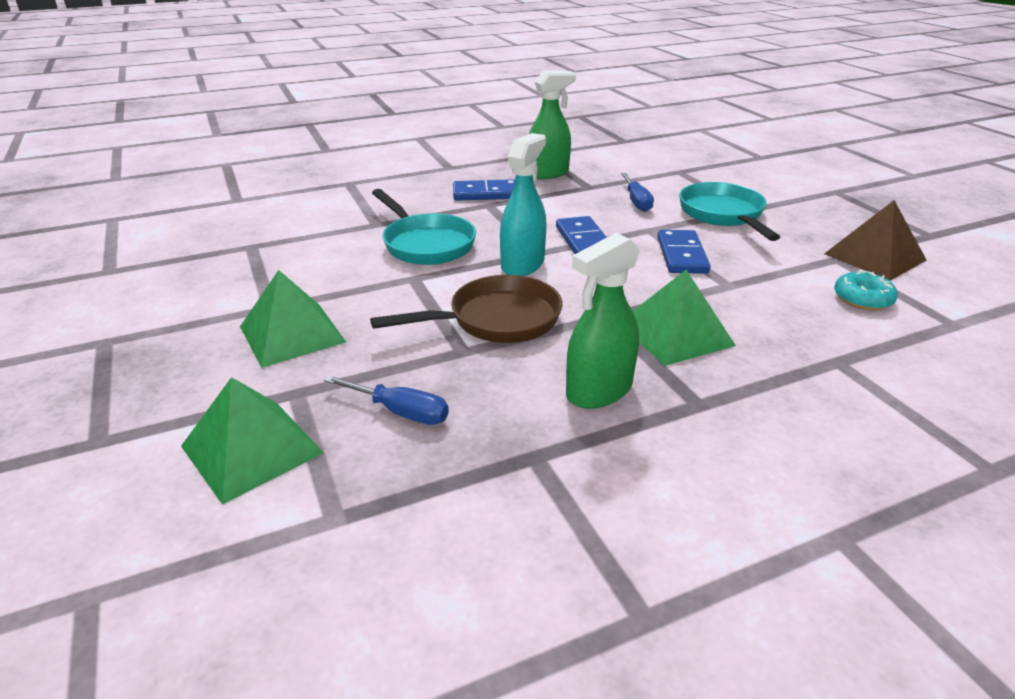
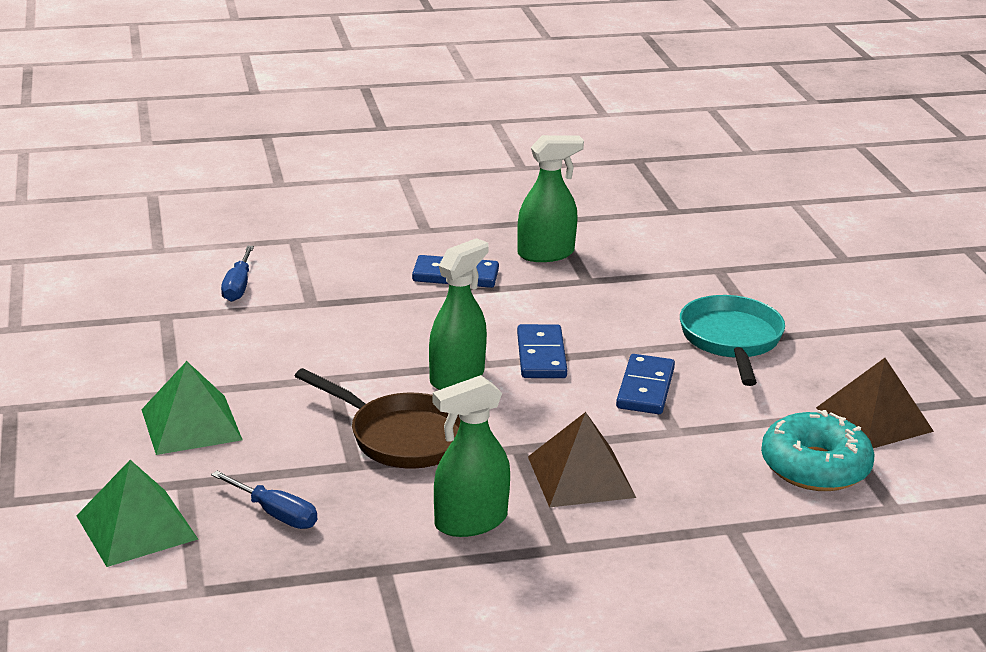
camera: 10 degrees right, 5 degrees down
(426, 244) = (359, 337): turquoise pan -> none
(496, 320) = (401, 437): brown pan -> brown pan turned 45 degrees clockwise
(523, 265) = (457, 377): turquoise spray bottle -> green spray bottle
(636, 202) = (635, 309): blue screwdriver -> blue screwdriver (238, 286)
(675, 333) = (580, 476): green pyramid -> brown pyramid
(862, 299) = (815, 467): turquoise donut -> turquoise donut, size x1.71

